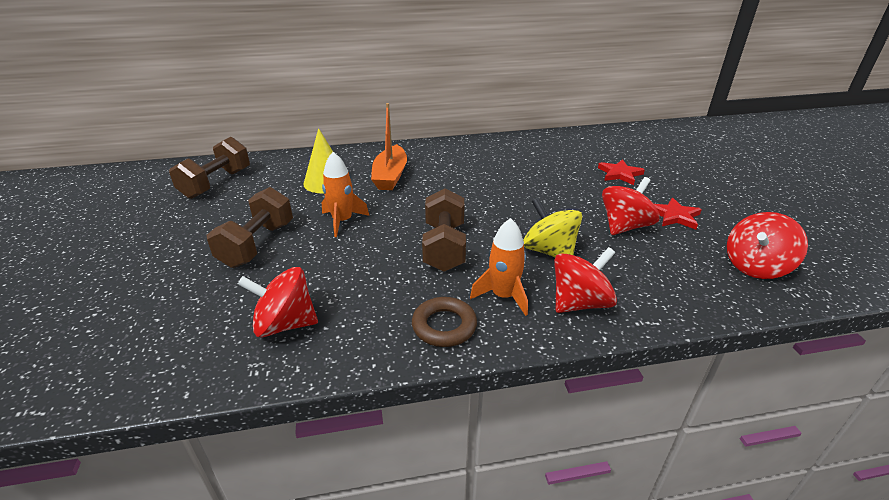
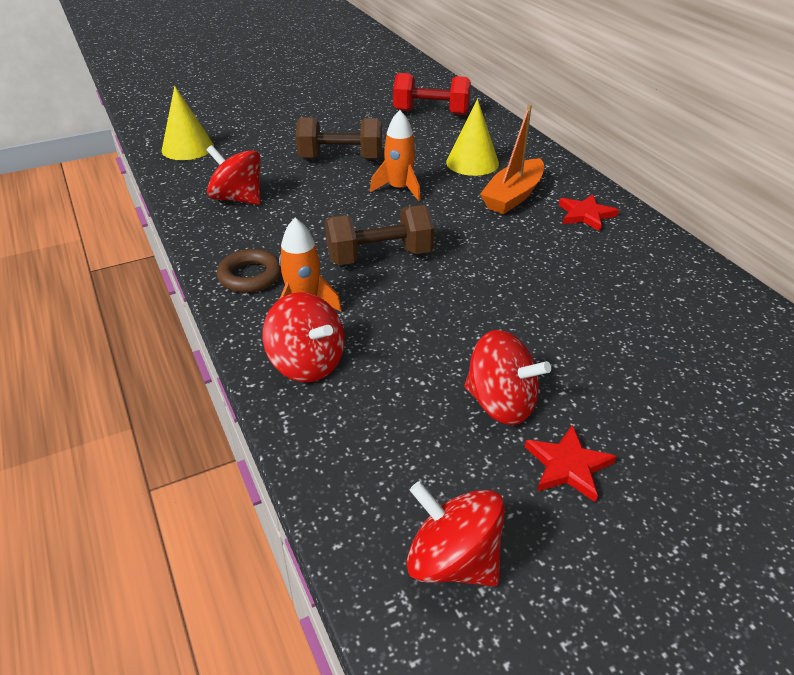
camera: 75 degrees right, 5 degrees up
(107, 364) = (187, 148): none -> yellow cone
(216, 183) = (431, 112): brown dumbbell -> red dumbbell
(285, 324) = (238, 199): red spinning top -> red spinning top turned 45 degrees counterclockwise
(390, 176) = (513, 196): orange boat -> orange boat turned 45 degrees counterclockwise
(549, 251) = (403, 333): yellow spinning top -> none
(619, 174) = (679, 399): red star -> red star (586, 215)

